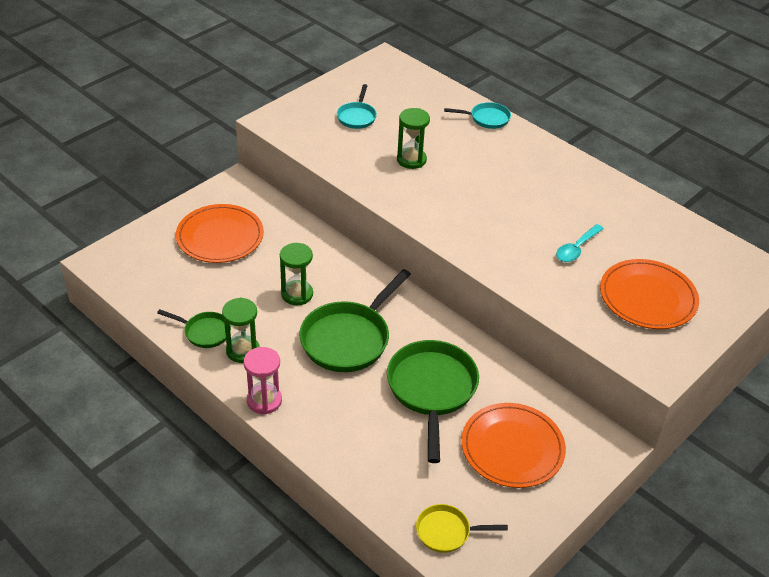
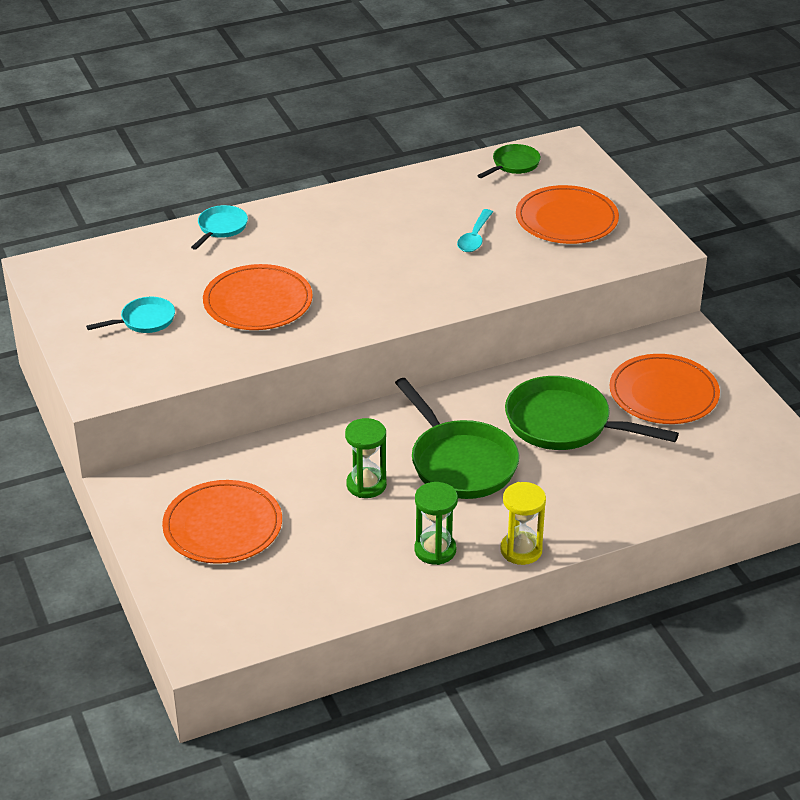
camera: 65 degrees left, 5 degrees down
(204, 332) = (387, 575): green pan -> green pan (513, 165)
(264, 401) = (521, 550): pink hourglass -> yellow hourglass
(357, 117) = (144, 320): turquoise pan -> turquoise pan turned 60 degrees counterclockwise
(411, 160) = (258, 302): green hourglass -> orange plate
(446, 532) = (746, 466): yellow pan -> none
(576, 248) = (474, 237): turquoise spoon -> turquoise spoon turned 45 degrees clockwise

